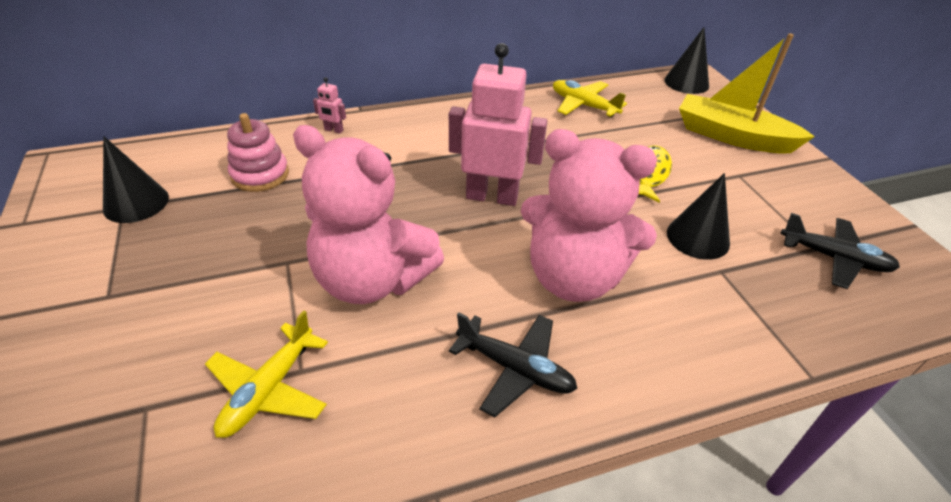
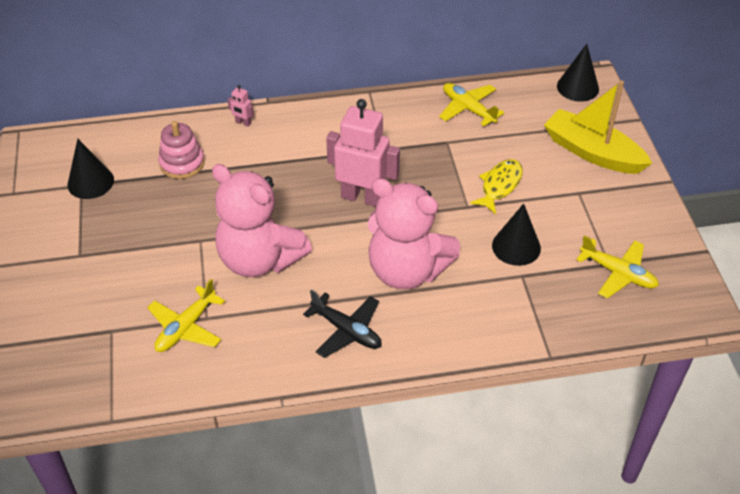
camera: 10 degrees right, 5 degrees up
(834, 258) = (618, 273): black plane -> yellow plane

